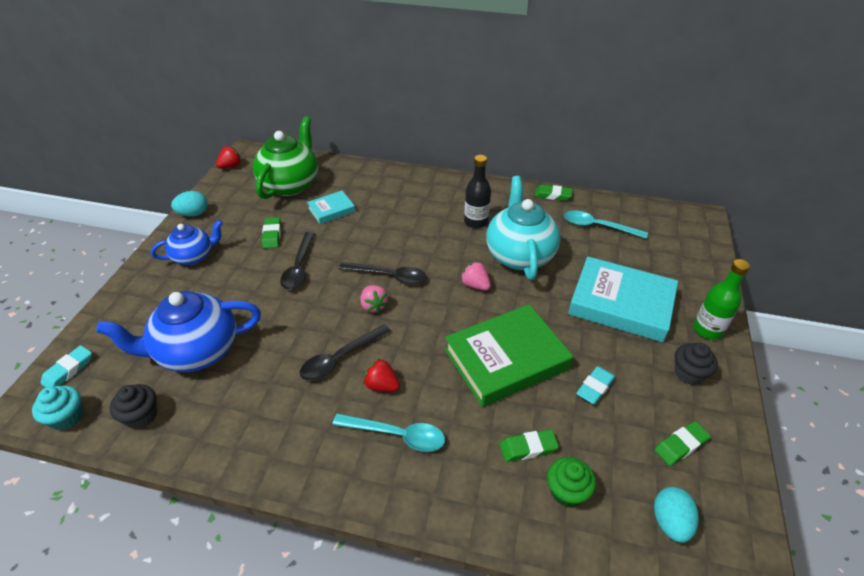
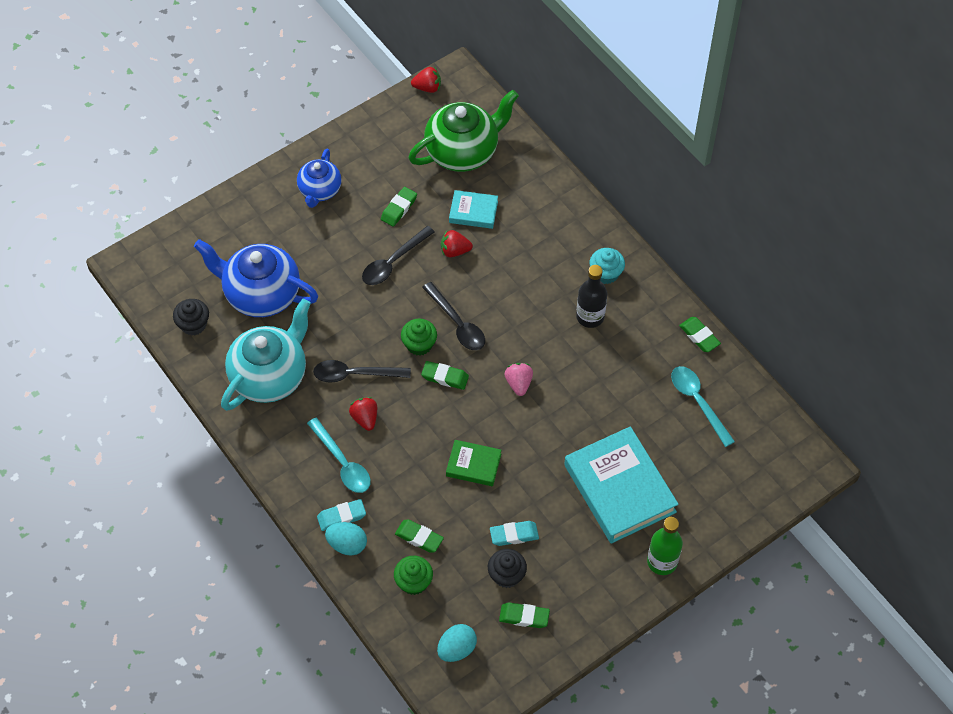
camera: 40 degrees right, 15 degrees up
(67, 417) = (148, 291): turquoise cupcake -> turquoise cupcake (606, 273)
(68, 370) = (168, 249): turquoise eraser -> turquoise eraser (341, 516)
(193, 214) = (352, 135): turquoise egg -> turquoise egg (347, 544)
(194, 256) = (320, 190): blue teapot -> blue teapot turned 90 degrees clockwise
(341, 237) = (455, 251): none -> red strawberry
(373, 306) = (419, 344): pink strawberry -> green cupcake
(417, 314) = (445, 377): none -> green eraser
(506, 359) = (473, 465): green book -> green book, size x0.50
(519, 255) = (589, 380): turquoise teapot -> turquoise teapot (270, 376)
(689, 373) = (598, 579): black cupcake -> black cupcake (506, 575)

